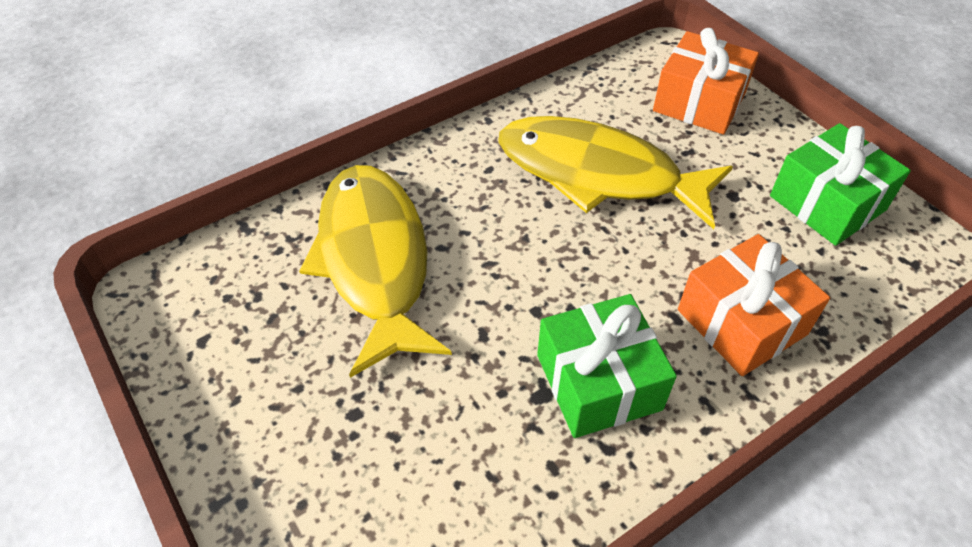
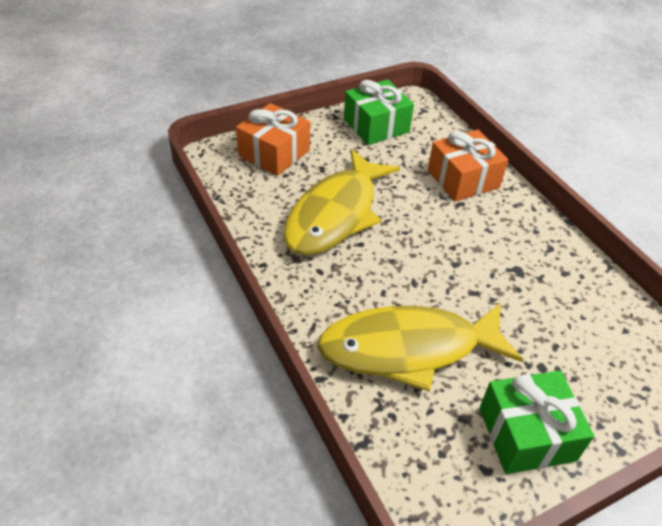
camera: 85 degrees left, 5 degrees down
(598, 382) = (507, 244): green gift -> green gift (526, 434)

